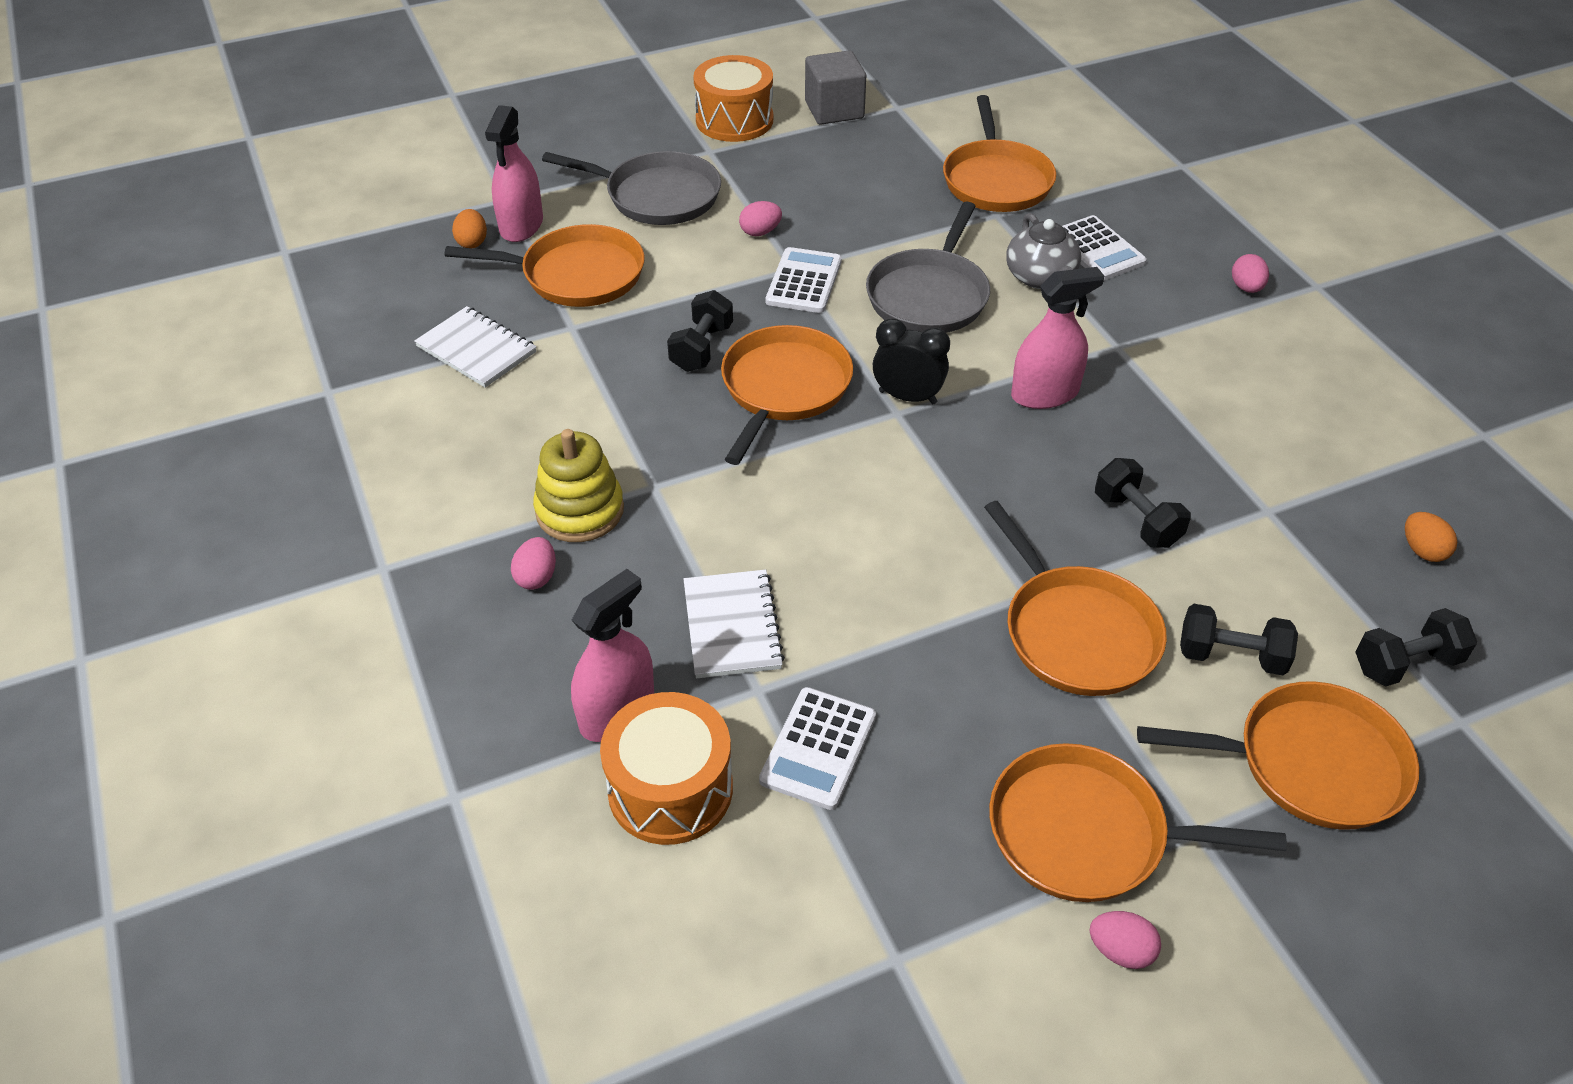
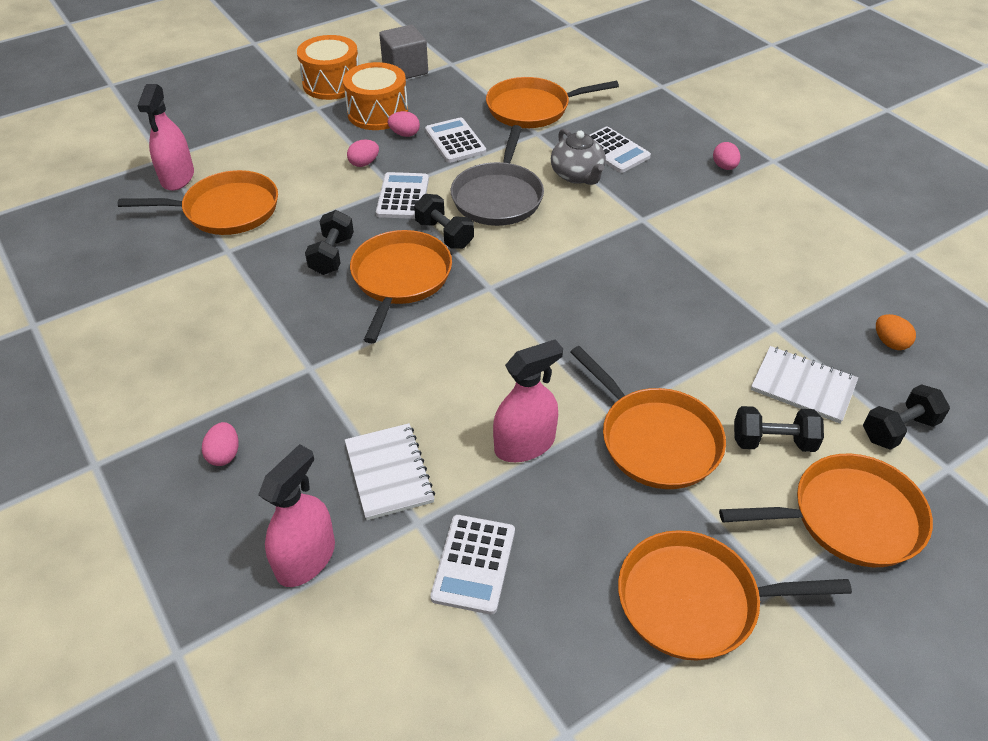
camera: 10 degrees left, 0 degrees up
(472, 242) = (140, 194): orange egg -> none
(476, 349) = (153, 277): white notebook -> white notebook (803, 386)
(580, 510) = (253, 395): yellow stacking toy -> none
(658, 196) = (281, 144): grey pan -> none
(670, 789) = (359, 617): orange drum -> orange drum (378, 113)
(884, 214) = (455, 141): none -> white calculator
(907, 397) = (495, 274): black clock -> none
(996, 180) = (532, 109): orange pan -> orange pan turned 90 degrees clockwise
(1044, 393) = (596, 260): pink spray bottle -> pink spray bottle (524, 444)
(1120, 951) = (741, 695): pink egg -> pink egg (404, 134)
(1136, 520) = (682, 346): black dumbbell -> black dumbbell (444, 234)

